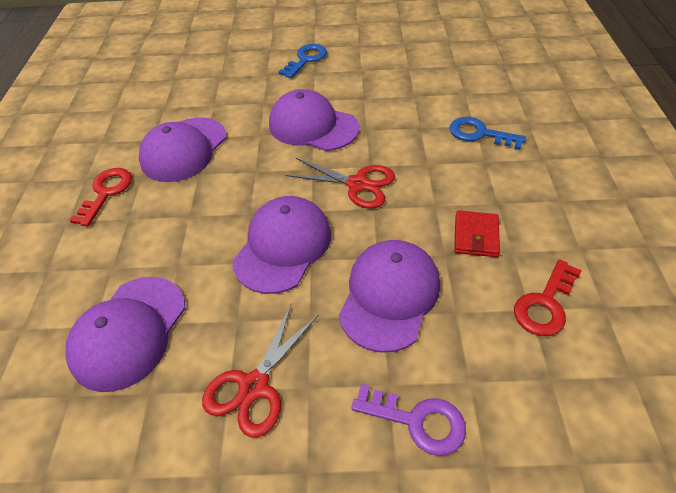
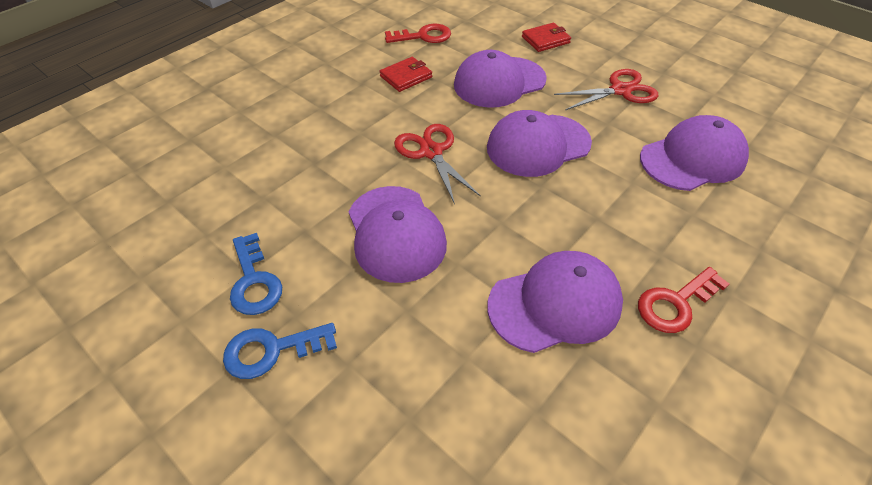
camera: 140 degrees left, 0 degrees up
(417, 421) = (545, 40): purple key -> red wallet
(479, 134) = (285, 127): blue key -> blue key (254, 281)

